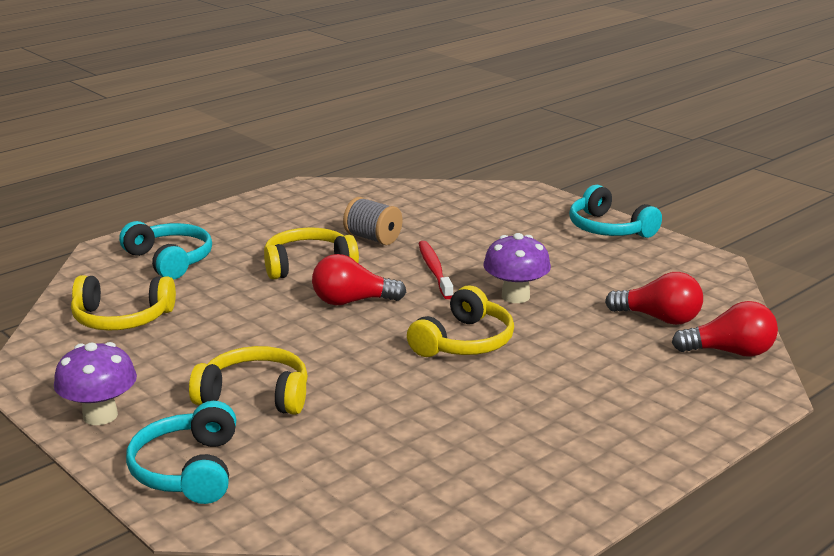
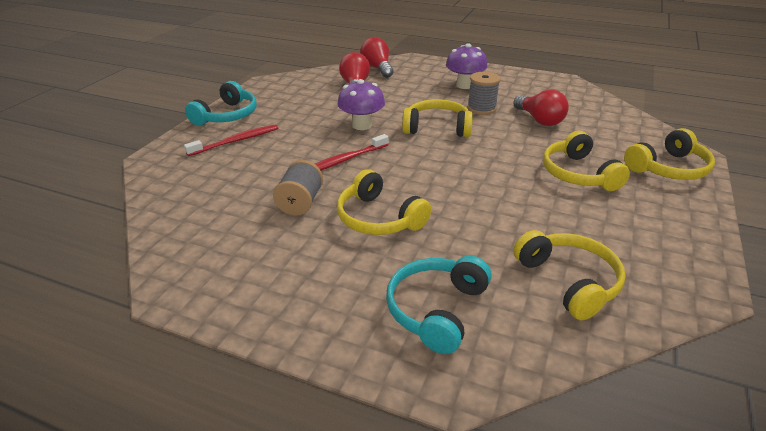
camera: 115 degrees left, 10 degrees up
(100, 415) = (681, 222): purple mushroom -> purple mushroom (464, 85)
(187, 470) = (668, 168): turquoise headphones -> yellow headphones
(352, 301) = (423, 178): red light bulb -> red light bulb (539, 120)
(497, 394) = (481, 108): none -> grey spool
(533, 227) = (236, 141): none -> red toothbrush

